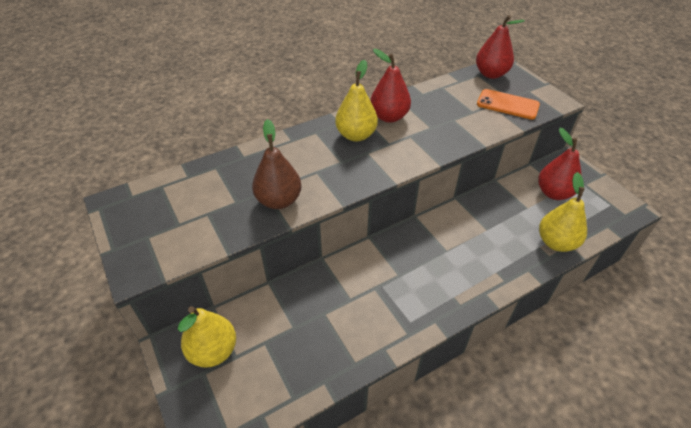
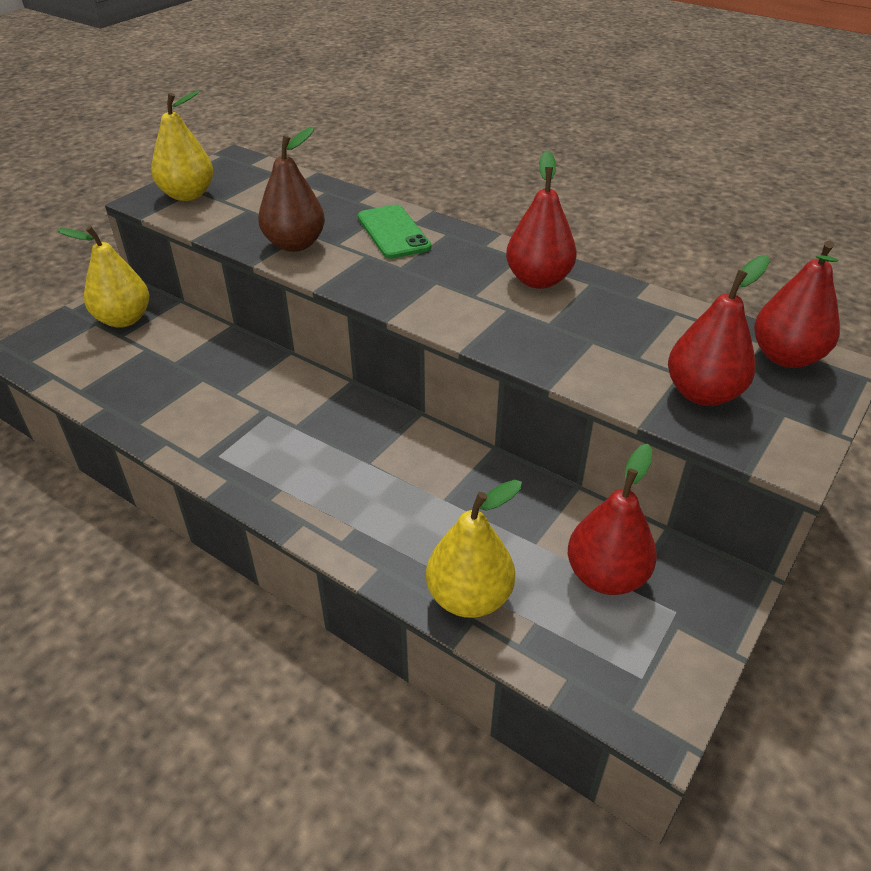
camera: 65 degrees right, 5 degrees down
(298, 152) = (393, 232): none -> green phone
(356, 135) = (468, 264): yellow pear -> yellow pear (188, 195)
(507, 104) = (703, 393): orange phone -> red pear

